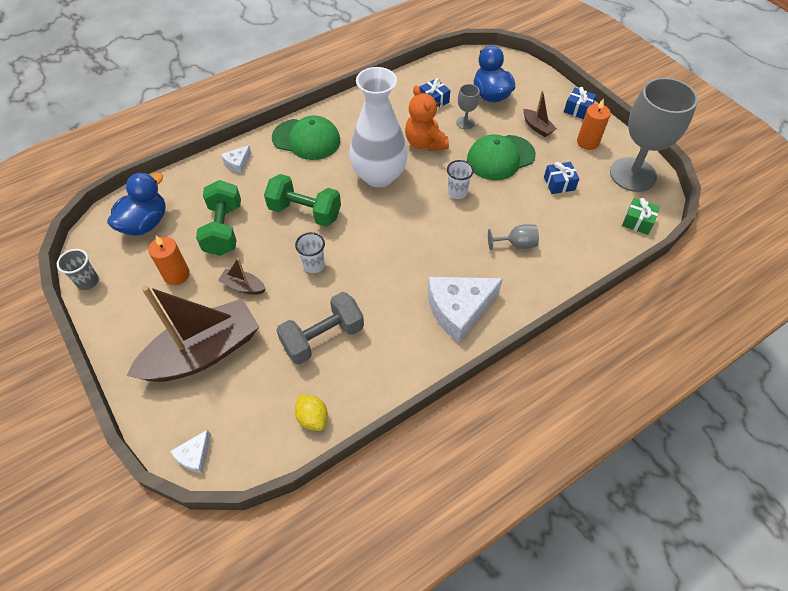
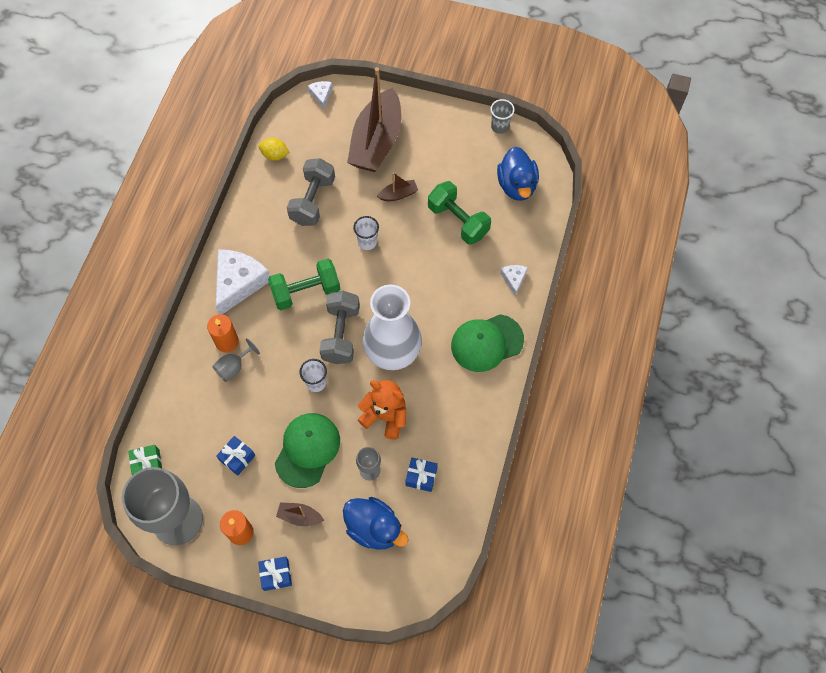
camera: 140 degrees right, 10 degrees up
(176, 275) = (450, 170): orange candle -> orange candle (227, 341)
(305, 212) = (416, 277): green dumbbell -> green dumbbell (306, 292)
(406, 211) = (341, 334): none -> grey dumbbell

